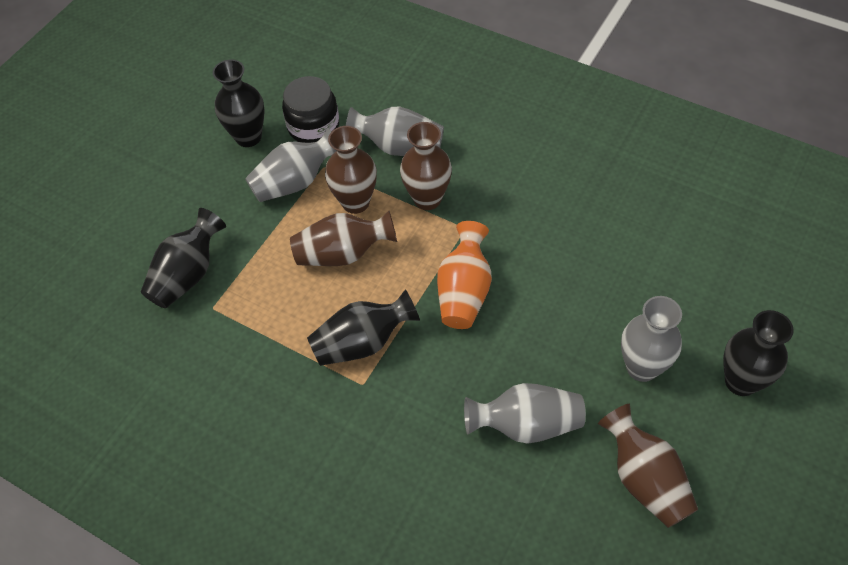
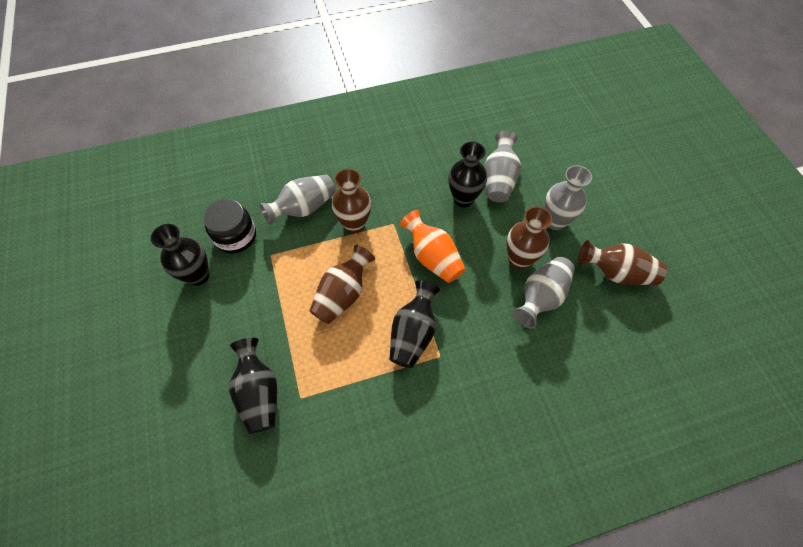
camera: 50 degrees left, 5 degrees up
(295, 182) = (263, 278): grey vase -> grey vase (499, 179)
(355, 202) = (315, 259): brown vase -> brown vase (519, 259)
(741, 381) = (599, 191): black vase -> black vase (463, 199)

